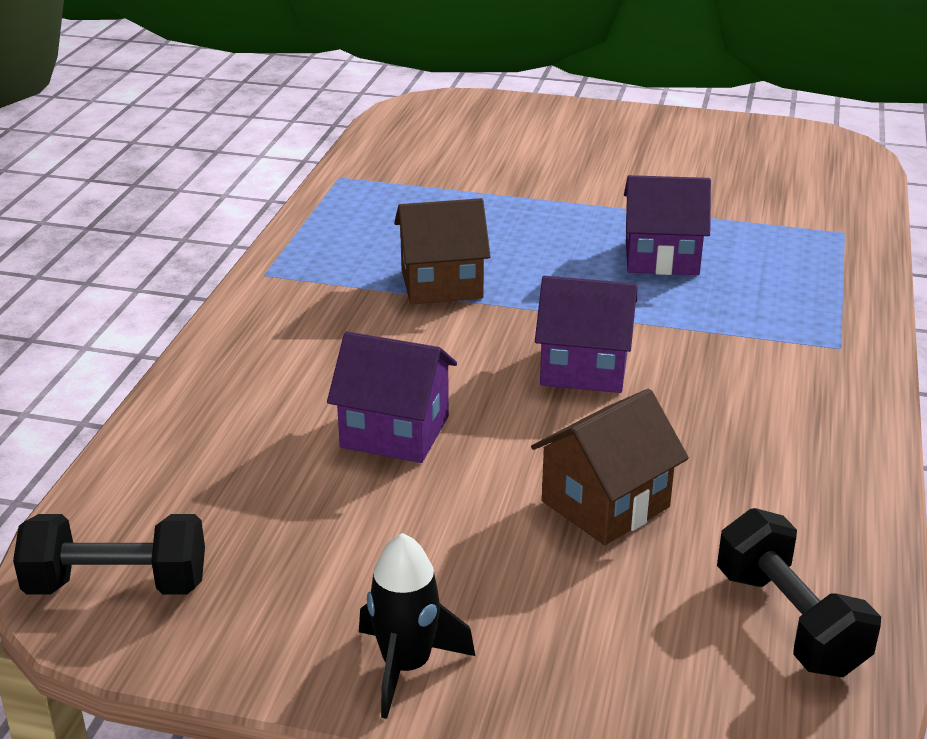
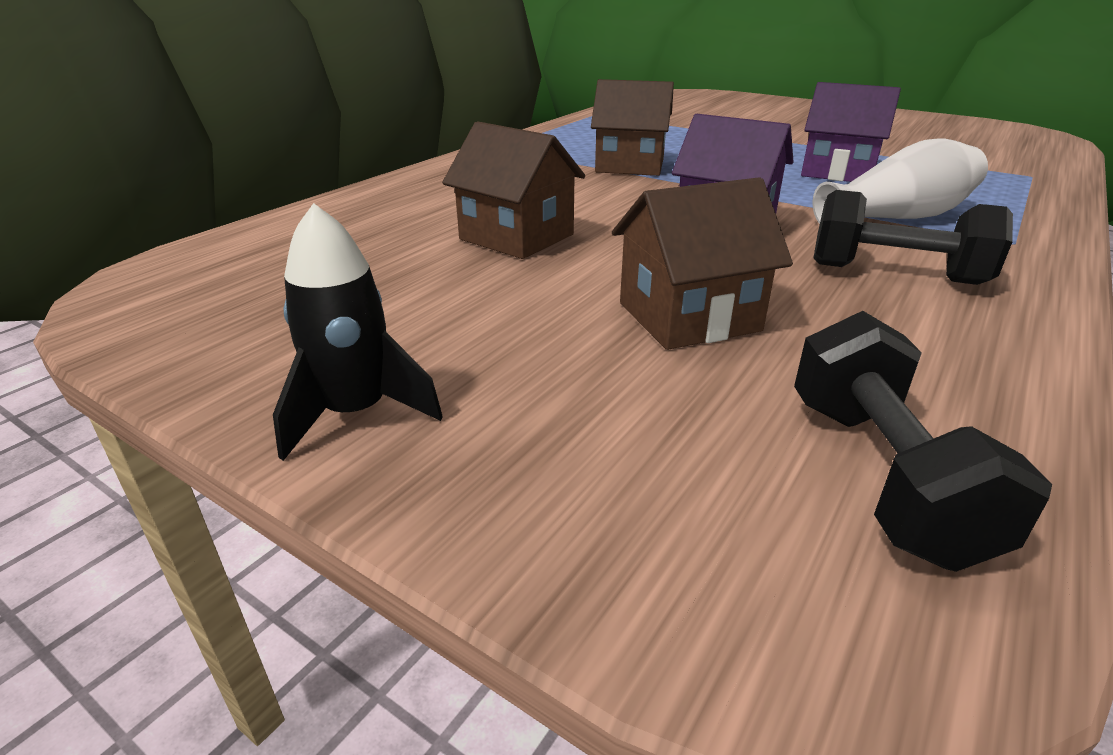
camera: 20 degrees right, 0 degrees up
(117, 585) = (173, 293): black dumbbell -> black dumbbell (895, 274)
(395, 432) = (516, 237): purple house -> brown house
(736, 328) = (897, 218): none -> white vase

